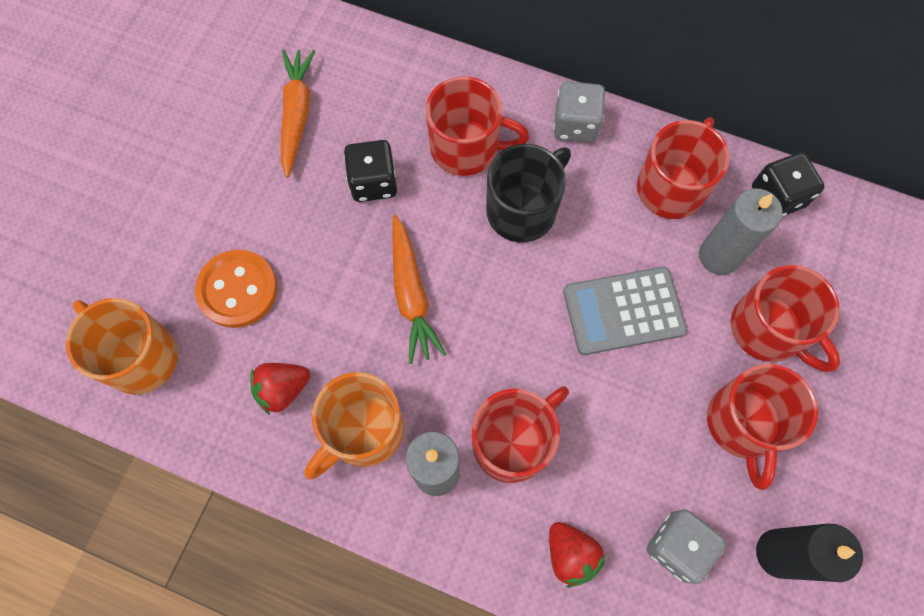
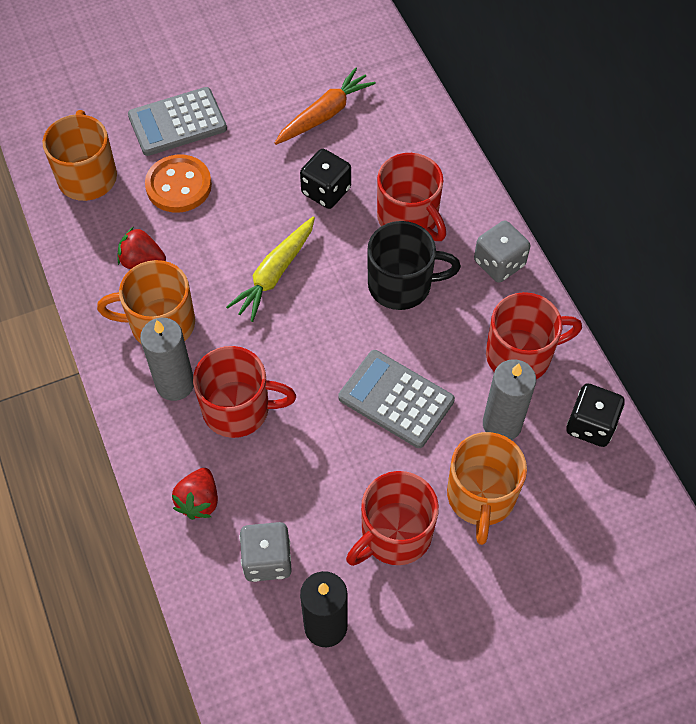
camera: 45 degrees right, 10 degrees down
(170, 232) = (177, 122): none -> grey calculator
(411, 294) = (275, 274): orange carrot -> yellow carrot
(768, 329) = (481, 497): red mug -> orange mug

